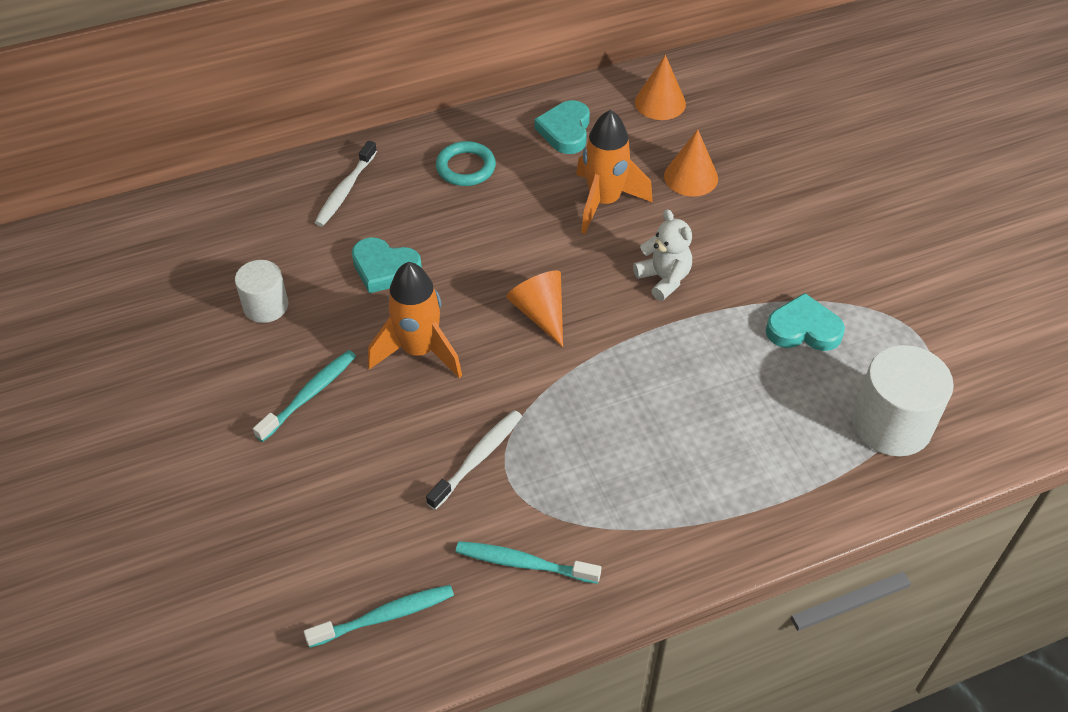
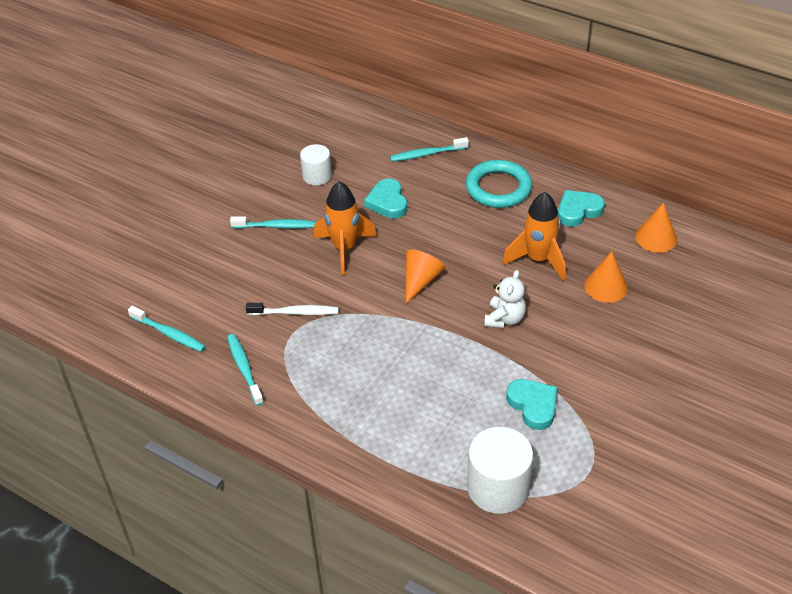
camera: 55 degrees right, 5 degrees down
(345, 190) = (427, 154): white toothbrush -> turquoise toothbrush
(465, 167) = (498, 188): turquoise ring -> turquoise ring, size x1.51

